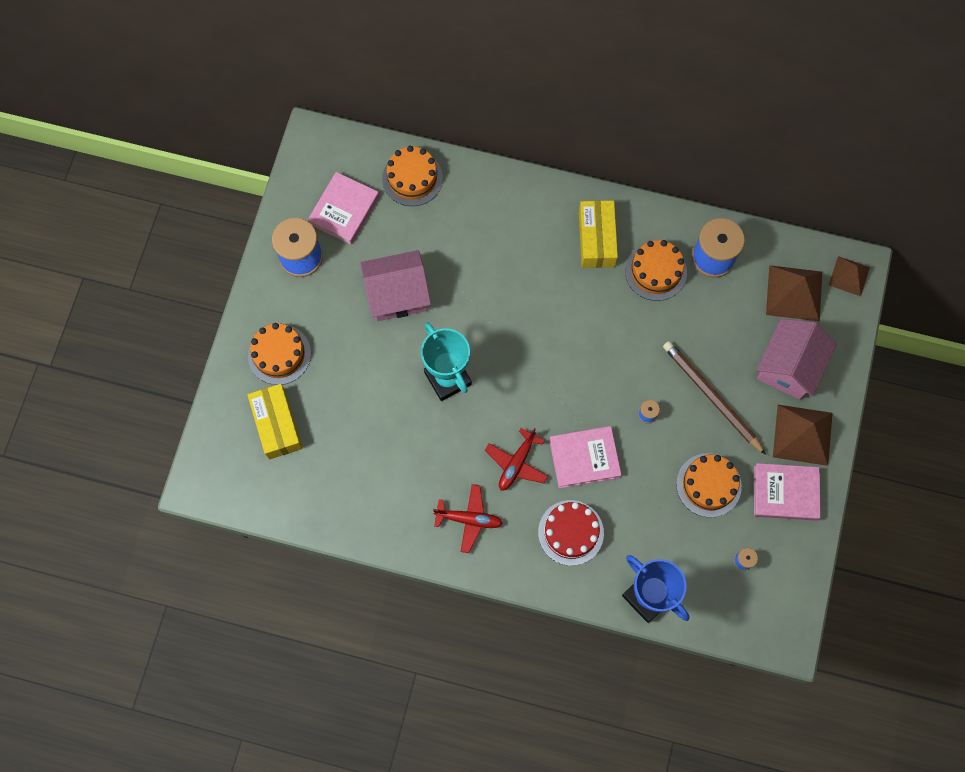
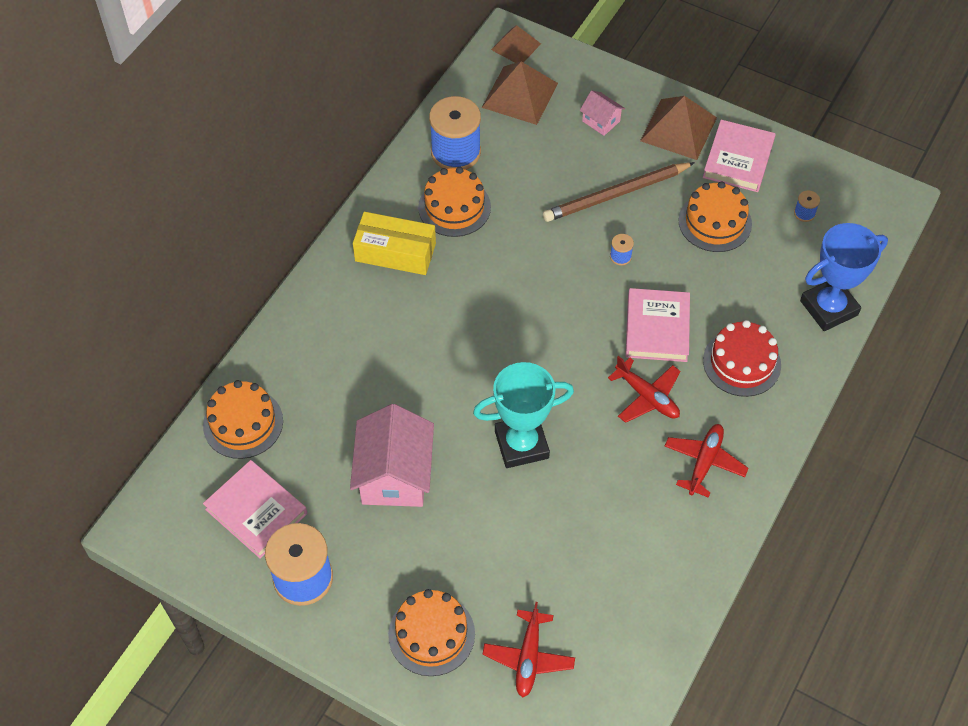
camera: 75 degrees left, 15 degrees down
(277, 425) = (528, 657): yellow box -> red plane
(788, 367) = (601, 121): pink house -> pink house, size x0.49

